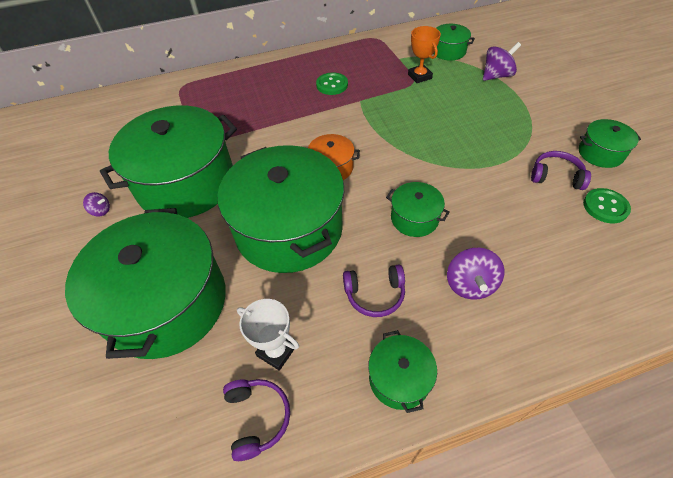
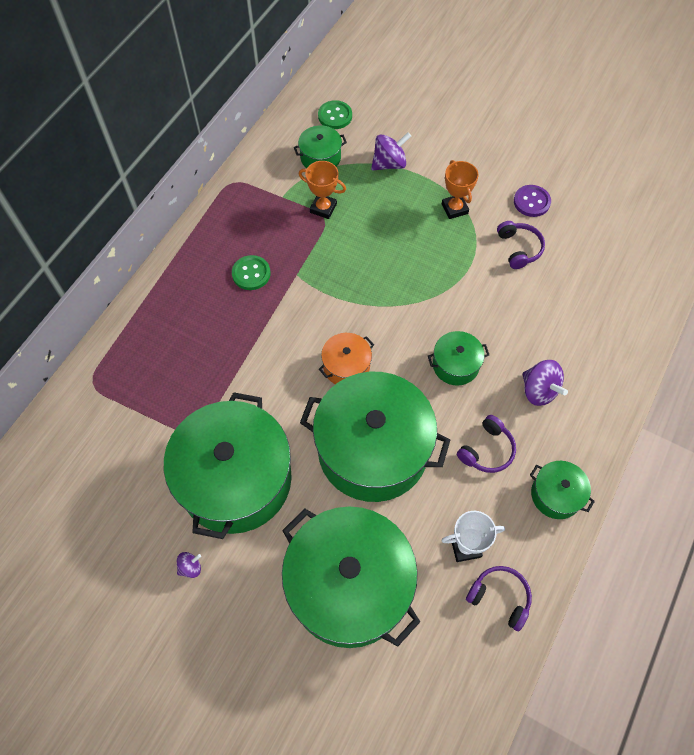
camera: 45 degrees left, 10 degrees up
(496, 76) = (389, 163): purple spinning top -> purple spinning top turned 45 degrees clockwise
(523, 124) = (454, 208): none -> orange trophy
(556, 176) = (519, 248): purple headphones -> purple headphones turned 105 degrees clockwise
(600, 153) = (531, 202): green pot -> purple button
(605, 207) = (570, 254): green button -> green button (335, 116)

